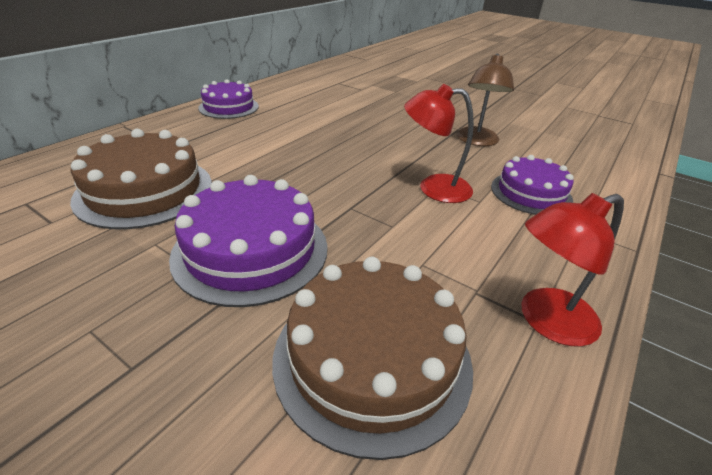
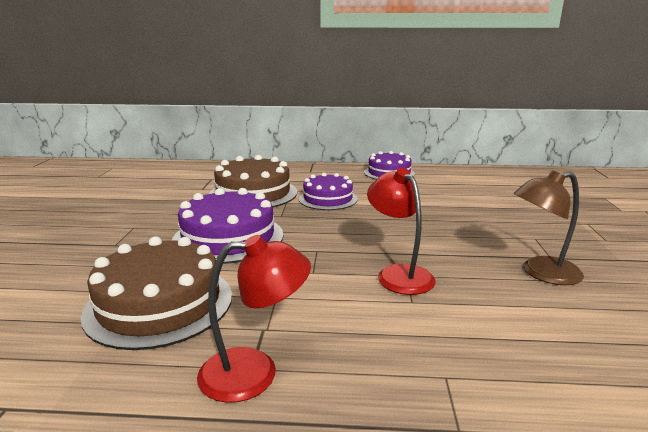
camera: 60 degrees right, 15 degrees down
(531, 193) = (478, 328): purple cake -> purple cake (328, 199)
(546, 321) = (255, 372): red lamp -> red lamp turned 135 degrees clockwise

